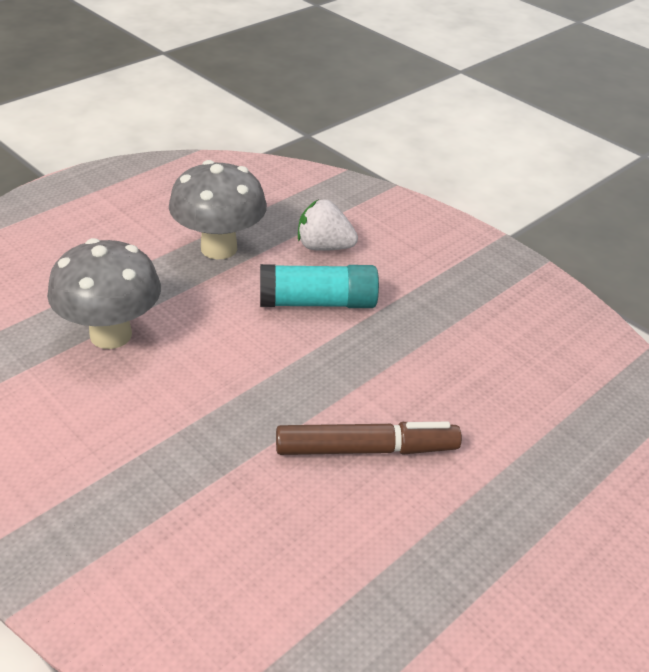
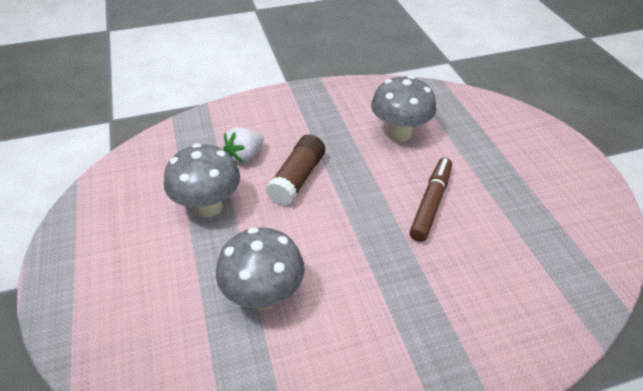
camera: 60 degrees left, 5 degrees up
(317, 302) = (297, 179): turquoise glue stick -> brown glue stick
(496, 376) = (399, 133): none -> grey mushroom

